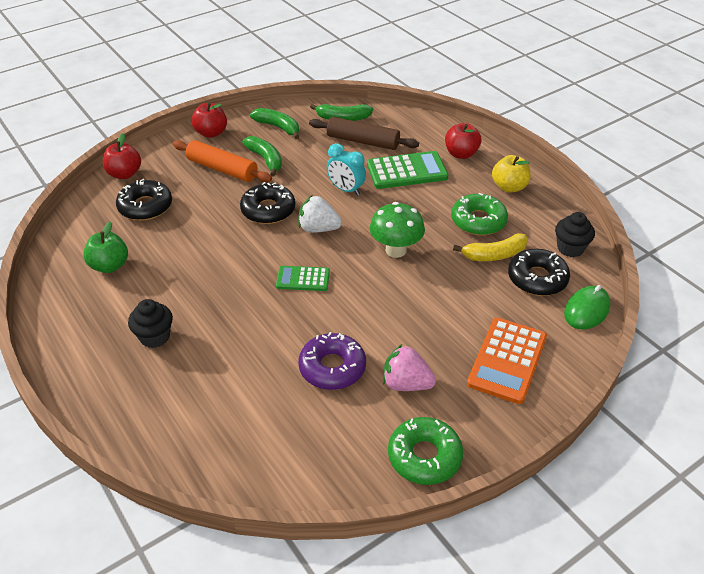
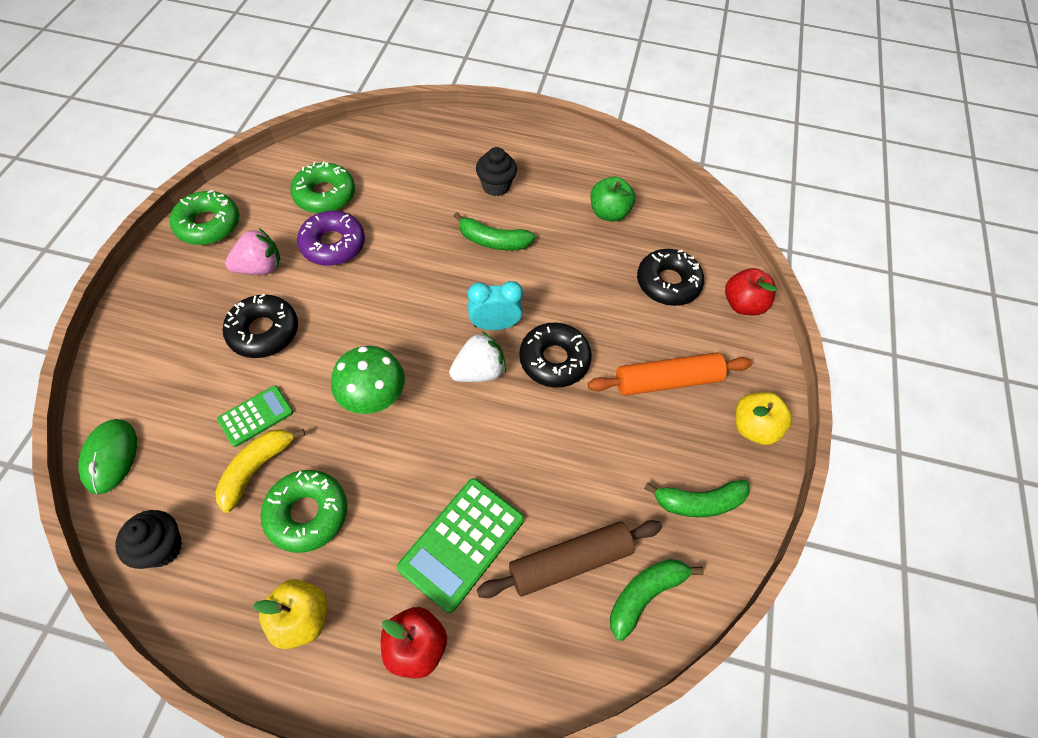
camera: 135 degrees right, 15 degrees up
(211, 133) = (754, 427): red apple -> yellow apple
(265, 160) = (642, 431): green banana -> green banana (493, 241)
(298, 421) = (325, 195): none -> green donut
(303, 279) = (435, 305): green calculator -> green calculator (256, 416)
(346, 190) = (505, 450): turquoise clock -> turquoise clock (494, 325)
(507, 360) = (177, 342): orange calculator -> none
(537, 278) = (187, 466): black donut -> black donut (263, 332)

